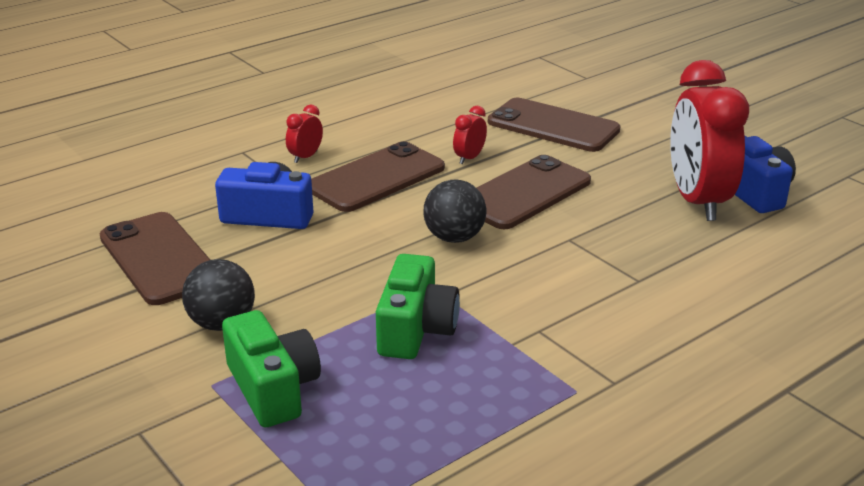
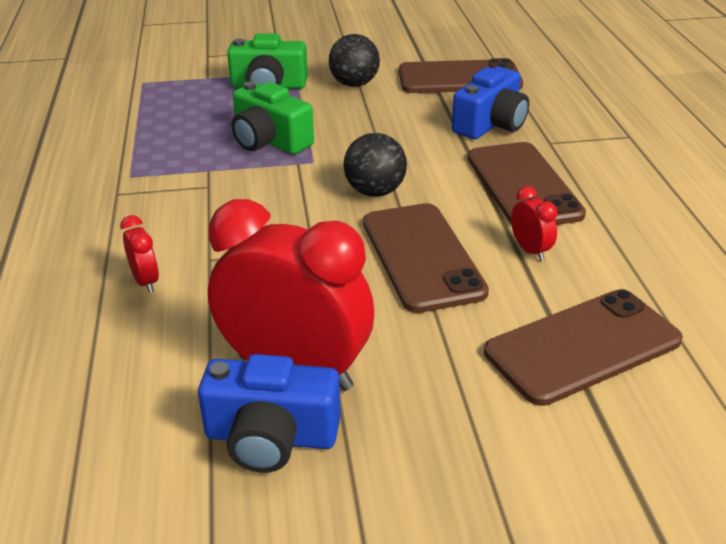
camera: 120 degrees right, 5 degrees up
(305, 157) = (596, 162): red clock -> red clock (145, 281)

